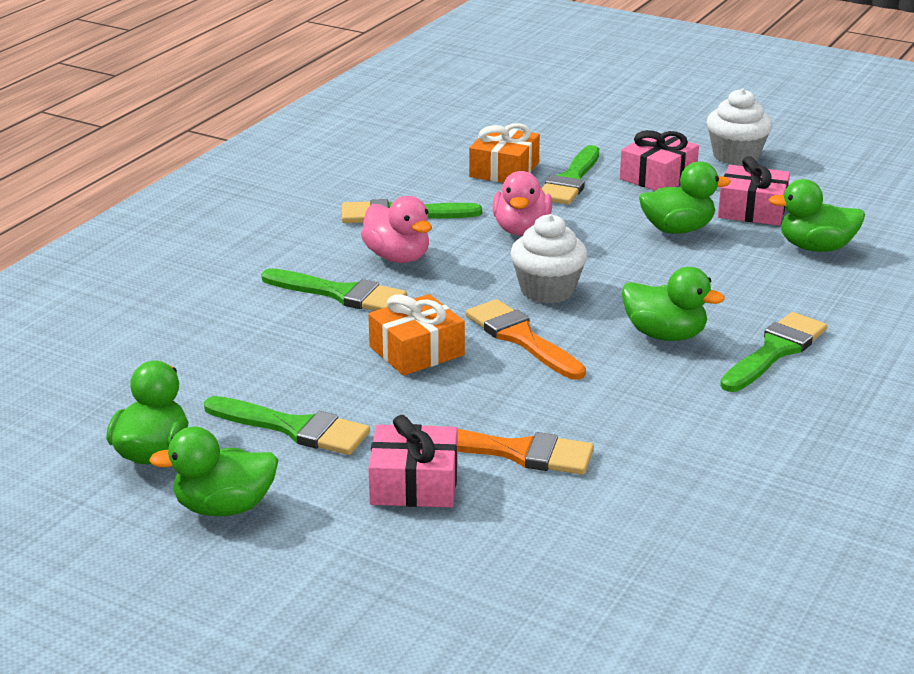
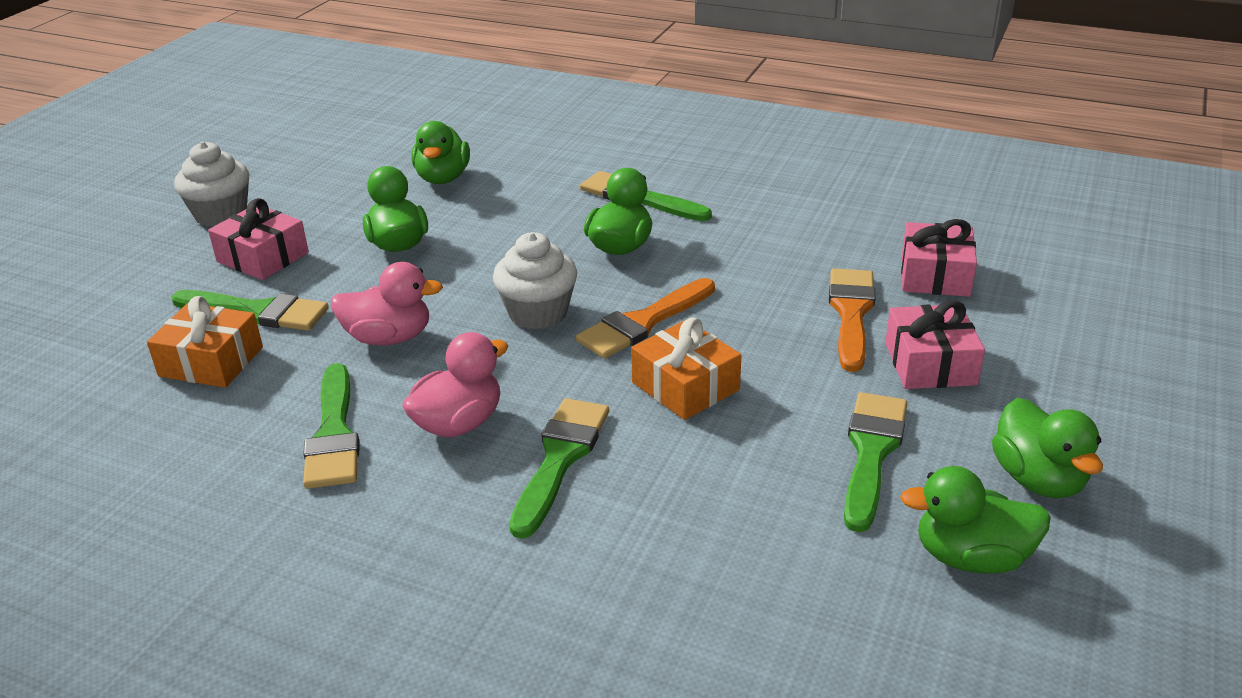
camera: 95 degrees left, 5 degrees up
(752, 210) = (357, 206): pink gift -> pink gift (935, 275)

